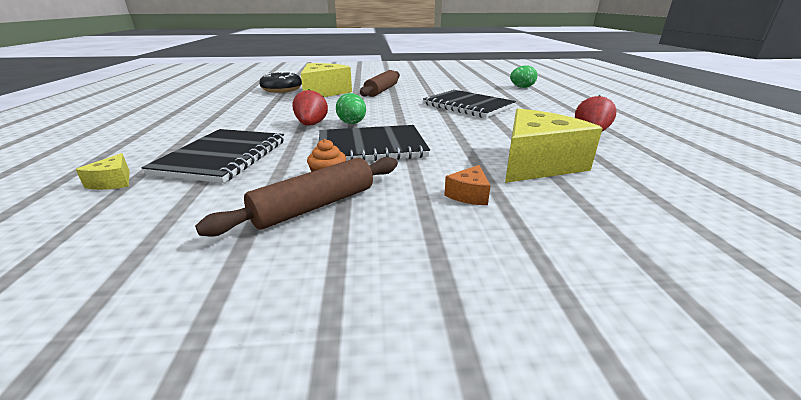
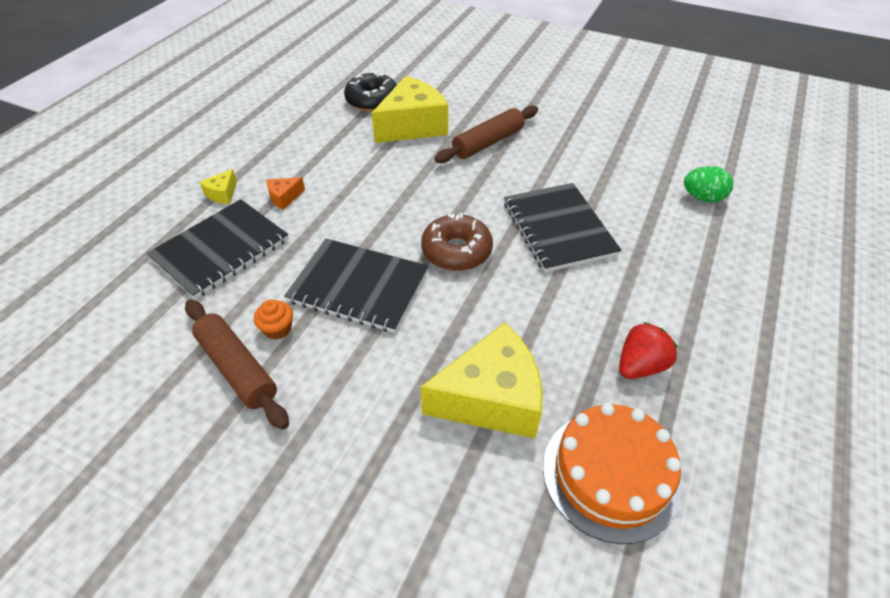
camera: 30 degrees right, 20 degrees up
(113, 182) = (126, 259): yellow cheese -> yellow cheese (222, 194)
(311, 125) = (338, 212): red strawberry -> none
(315, 206) = (237, 368): brown rolling pin -> brown rolling pin turned 60 degrees clockwise
(352, 123) = (381, 224): green egg -> none
(420, 122) = (456, 251): none -> brown donut
(469, 195) = (369, 416): orange cheese -> orange cheese (284, 197)
(654, 170) = (610, 474): none -> orange cake

